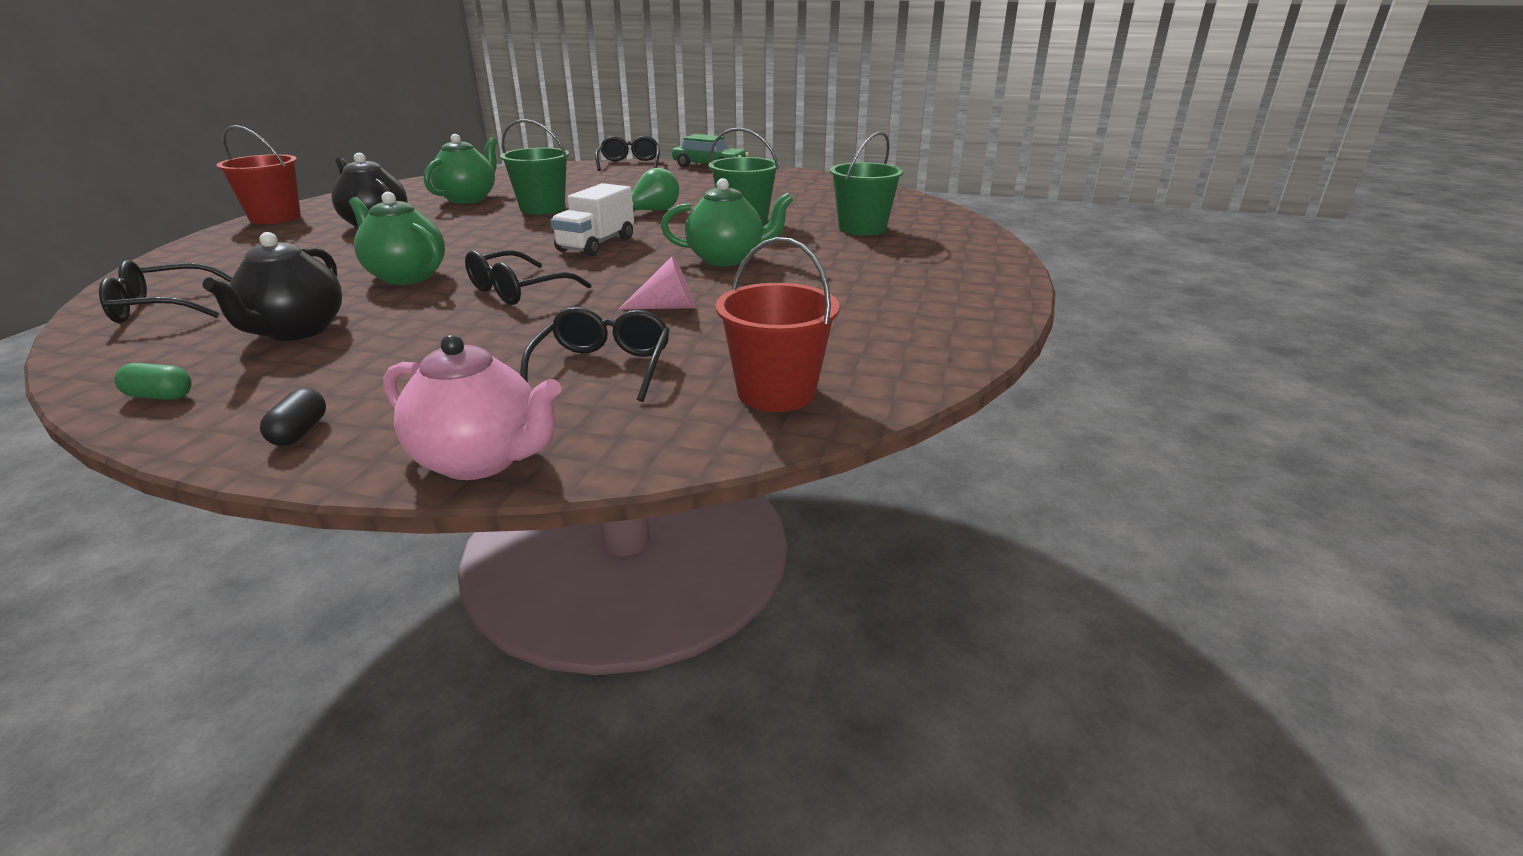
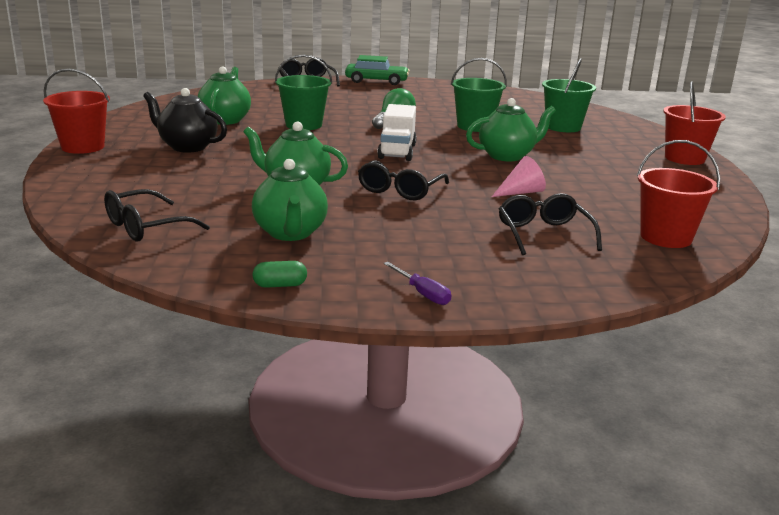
camera: 20 degrees left, 5 degrees down
(296, 331) = (290, 233): black teapot -> green teapot
(299, 432) = (422, 293): black capsule -> purple screwdriver
(481, 460) = (562, 293): pink teapot -> none
(981, 280) = (684, 158): none -> red bucket

